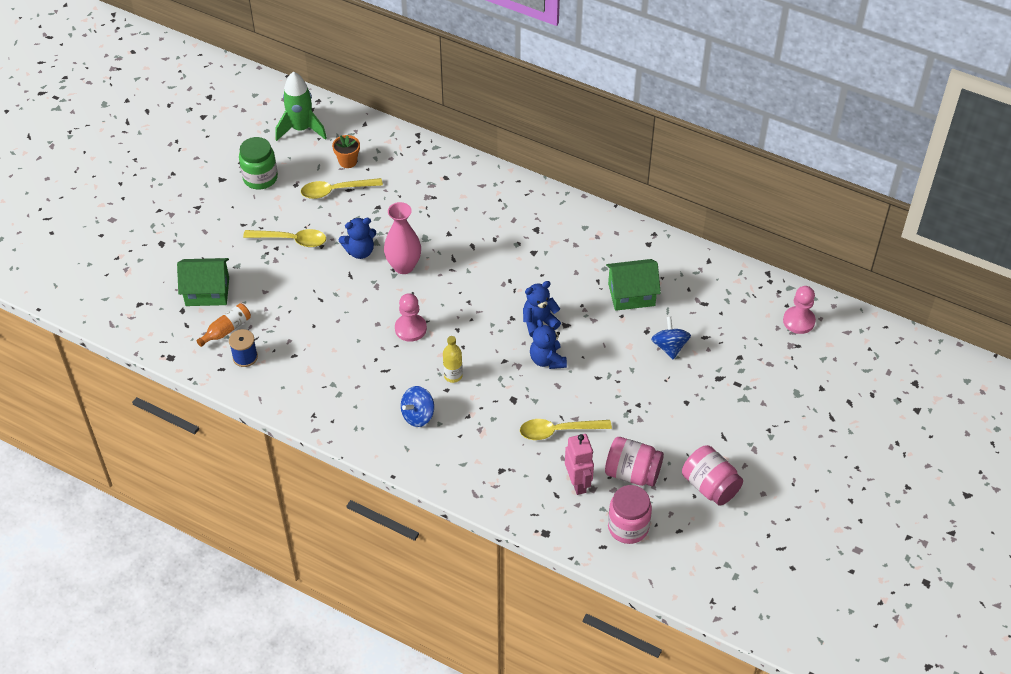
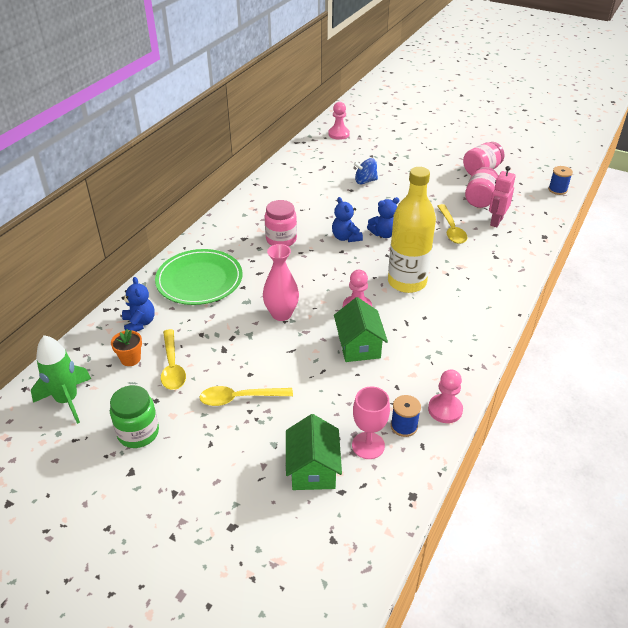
camera: 90 degrees left, 10 degrees down
(226, 330) = (368, 445): orange bottle -> pink goblet
(261, 390) = (445, 409): none -> pink pawn
(291, 240) = (239, 398): yellow spoon -> yellow spoon turned 105 degrees counterclockwise
(360, 251) = (260, 344): blue teddy bear -> blue teddy bear (139, 323)
(418, 415) = (453, 301): blue spinning top -> none
(453, 376) = (407, 282): yellow bottle -> yellow bottle, size x2.42
(461, 198) = (199, 280): none -> green plate
(578, 483) = (496, 221): pink robot -> pink robot turned 45 degrees counterclockwise
(628, 527) = (526, 202): pink jar -> pink jar (281, 239)
(631, 294) = (316, 195): green house -> green house (359, 346)
(663, 575) = (557, 190): none -> blue spool

